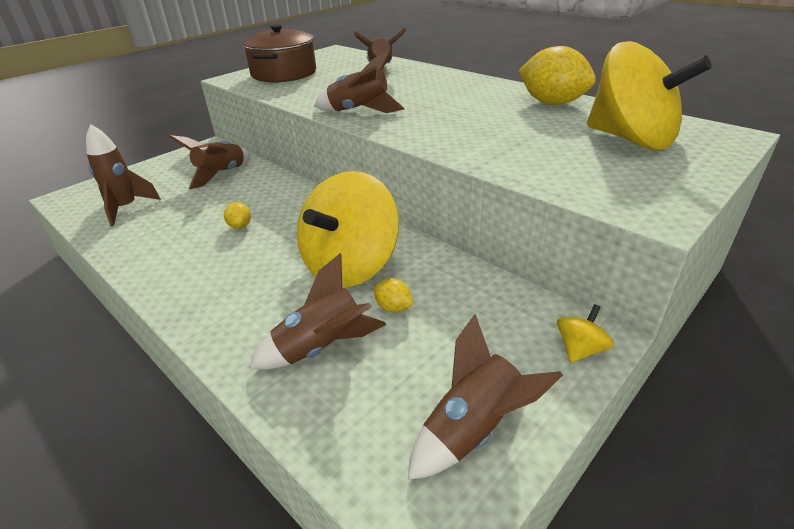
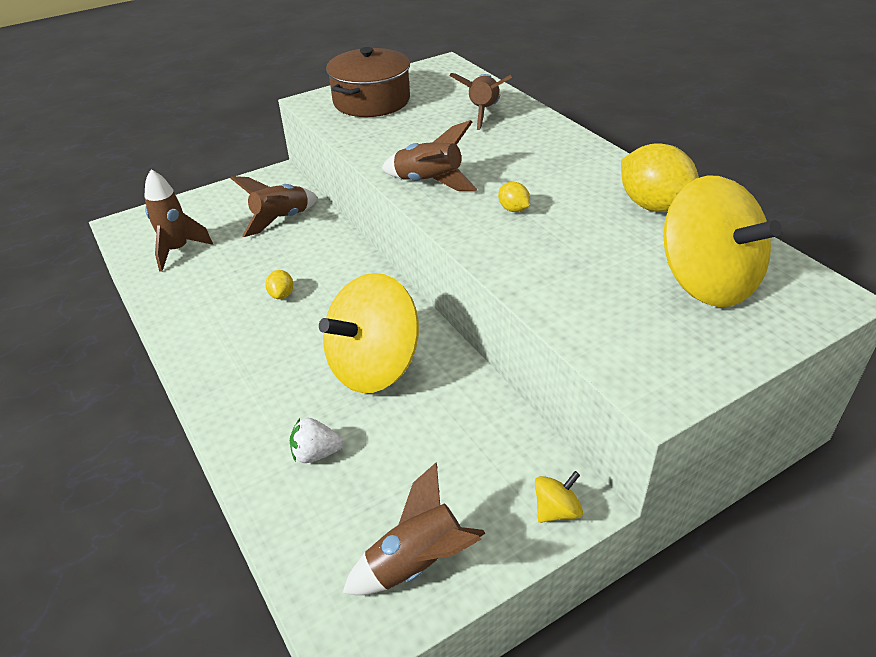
camera: 15 degrees right, 5 degrees up
(322, 348) = (316, 453): brown rocket -> white strawberry
(393, 307) = (397, 425): yellow lemon -> yellow lemon (513, 209)

